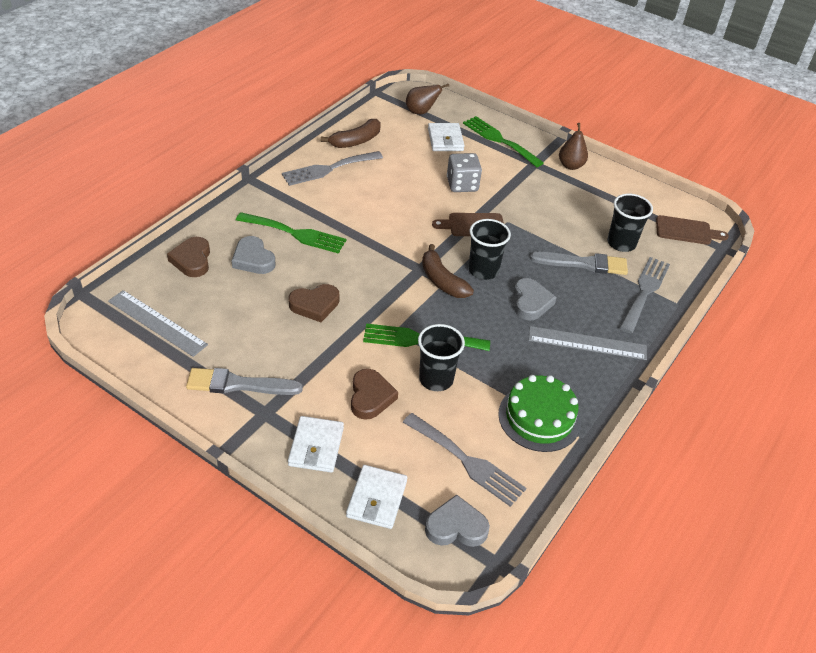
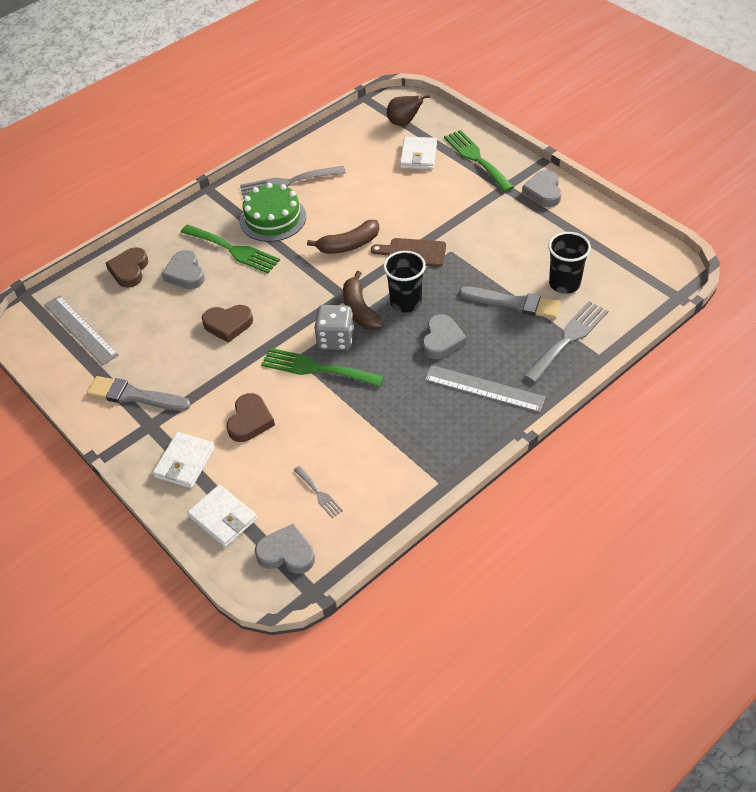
camera: 20 degrees right, 5 degrees up
(356, 141) = (325, 153): brown banana -> brown banana (349, 245)
(377, 499) = (223, 518): white wallet -> white wallet turned 75 degrees counterclockwise
(436, 379) = (318, 410): black cup -> none
(462, 185) = (418, 207): grey dice -> grey dice (335, 339)
(467, 461) = (319, 493): grey fork -> grey fork, size x0.52
(539, 417) = (405, 459): green cake -> green cake (273, 218)
(570, 165) = (543, 192): brown pear -> grey heart
(686, 231) = (644, 275): brown cutting board -> none

